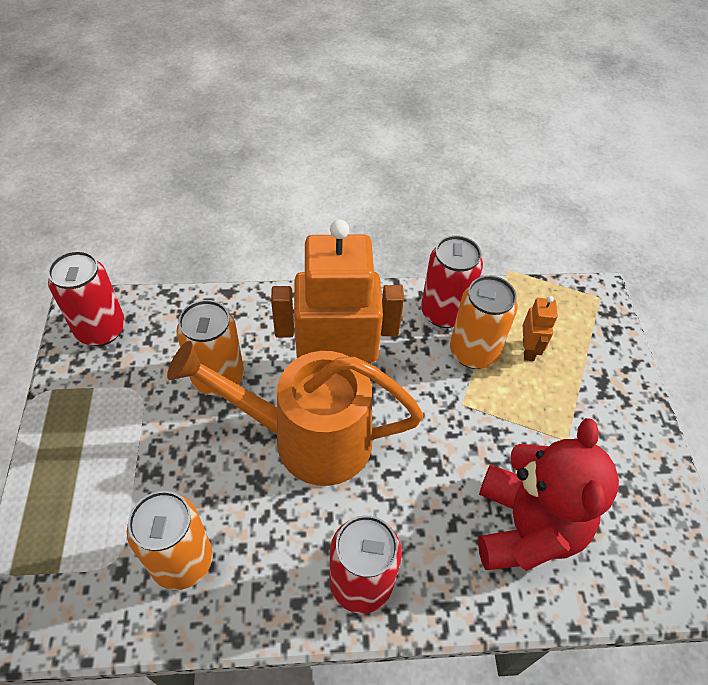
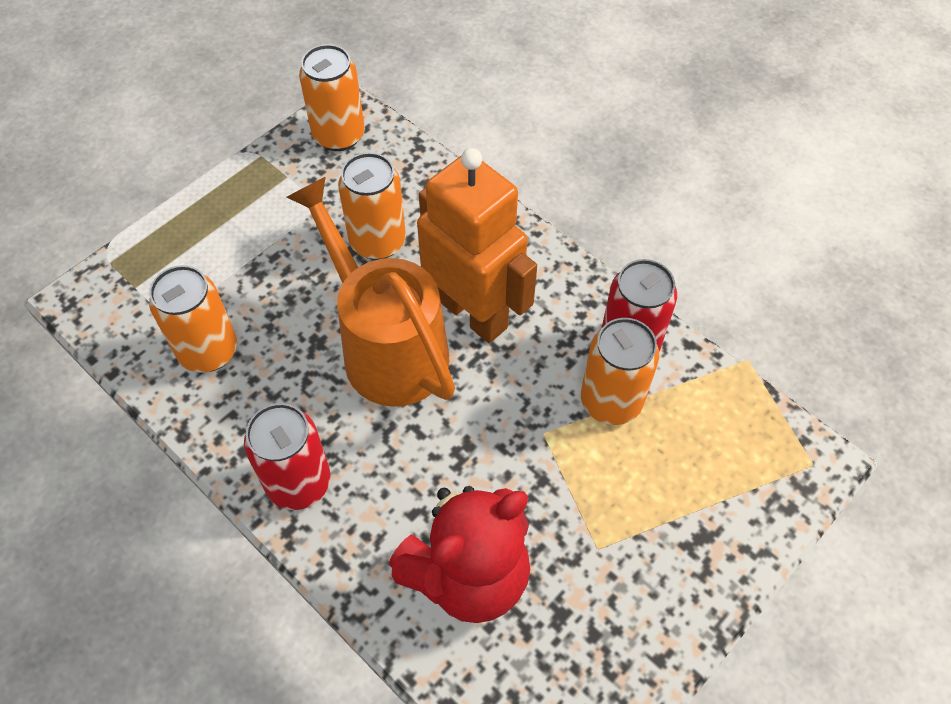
camera: 50 degrees right, 5 degrees up
(101, 329) = (339, 135): red can -> orange can
(528, 350) = (667, 445): orange robot -> none

